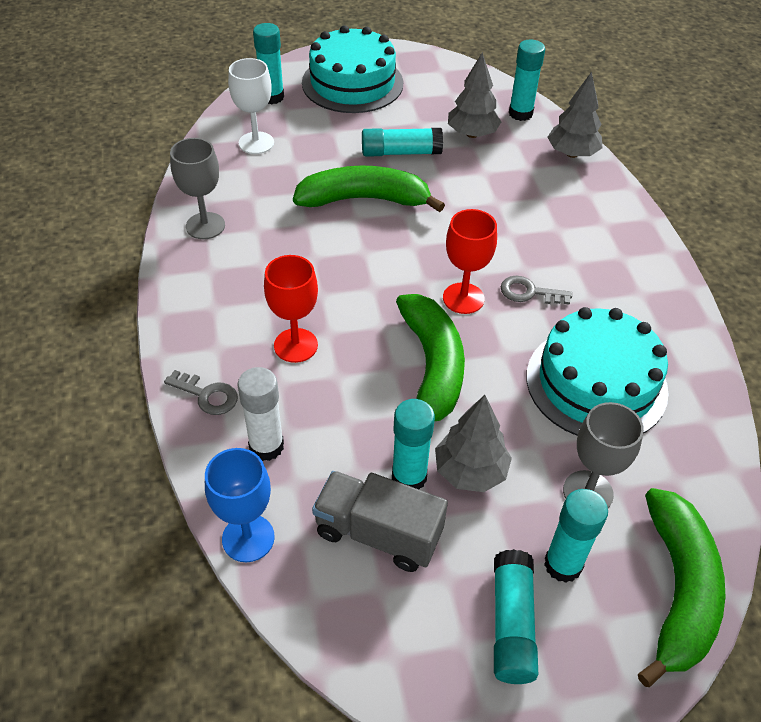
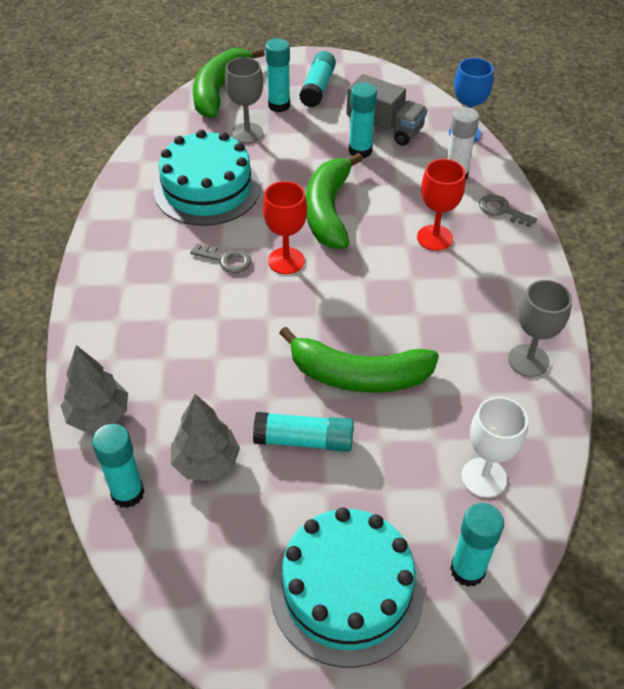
camera: 170 degrees left, 0 degrees up
(470, 471) = (319, 150): grey tree -> none

